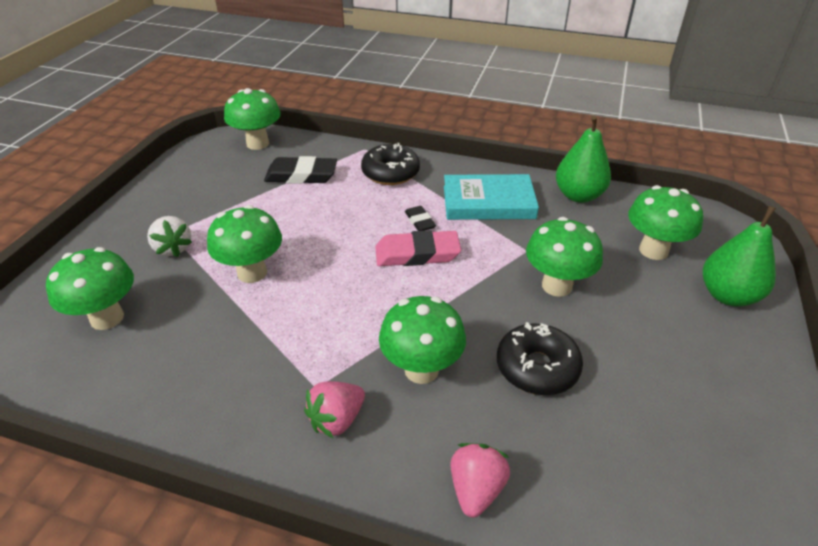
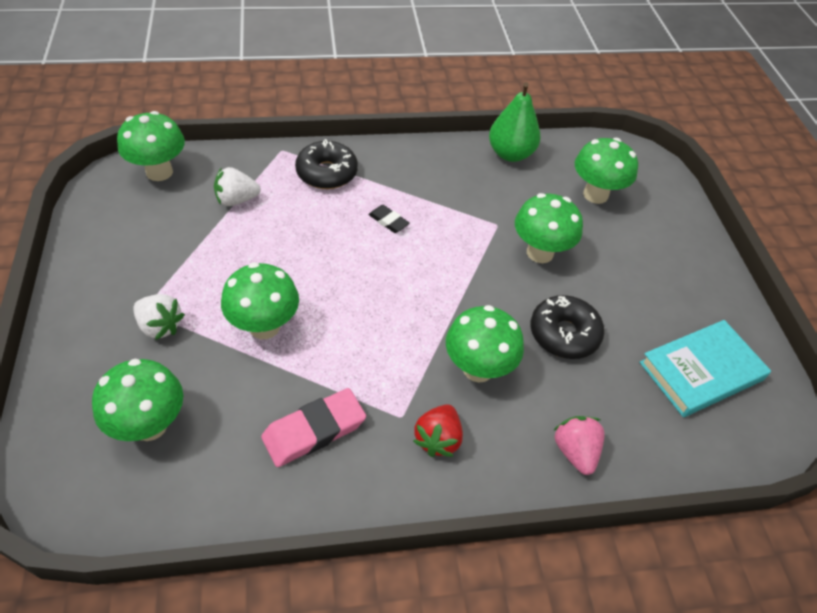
camera: 30 degrees left, 10 degrees up
(301, 175) = (236, 200): black eraser -> white strawberry
(337, 420) = (438, 439): pink strawberry -> red strawberry
(417, 254) = (407, 257): pink eraser -> pink eraser (314, 430)
(488, 202) = (438, 182): turquoise book -> turquoise book (701, 371)
(728, 295) = (666, 221): green pear -> none

